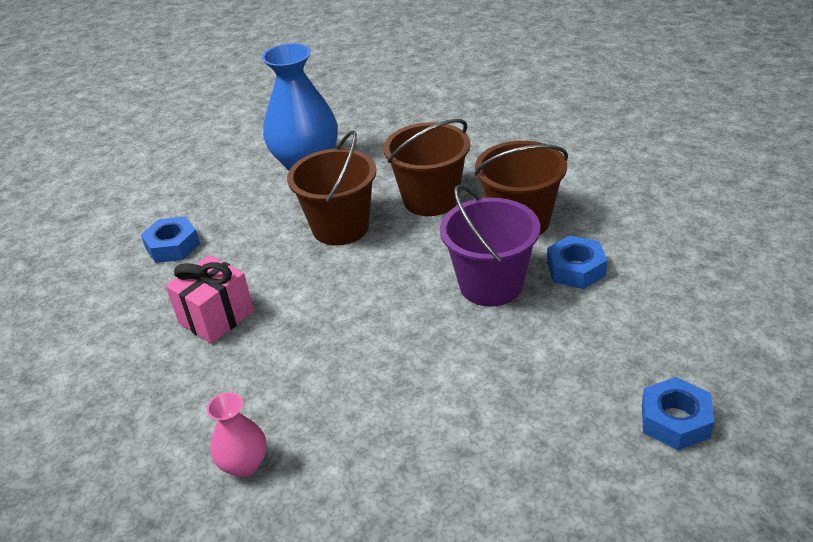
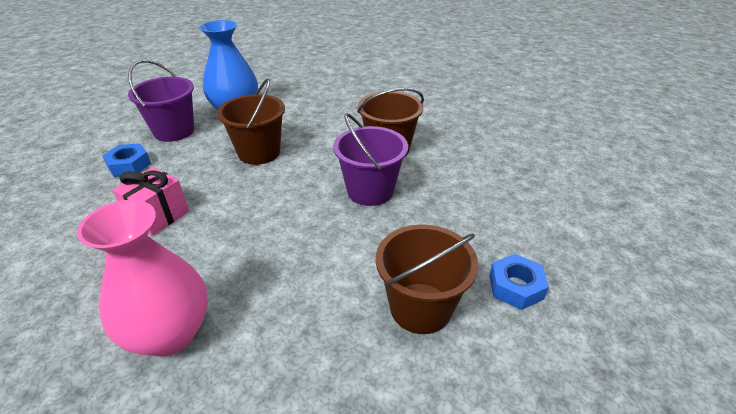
camera: 10 degrees left, 0 degrees up
(225, 195) = (174, 131): none -> purple bucket
(244, 464) = (170, 334): pink vase -> pink vase, size x1.99
(431, 199) = (325, 135): brown bucket -> brown bucket (420, 308)
(576, 269) = (430, 180): blue nut -> none

